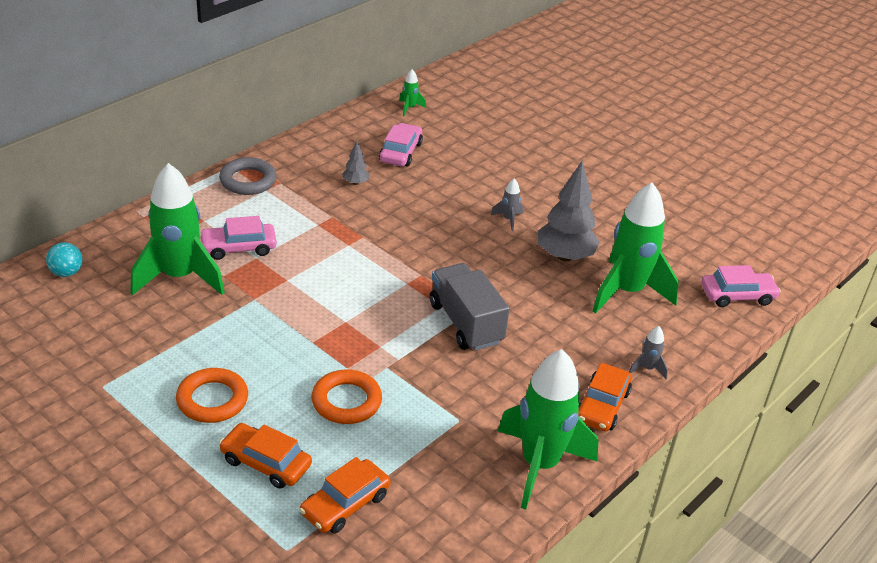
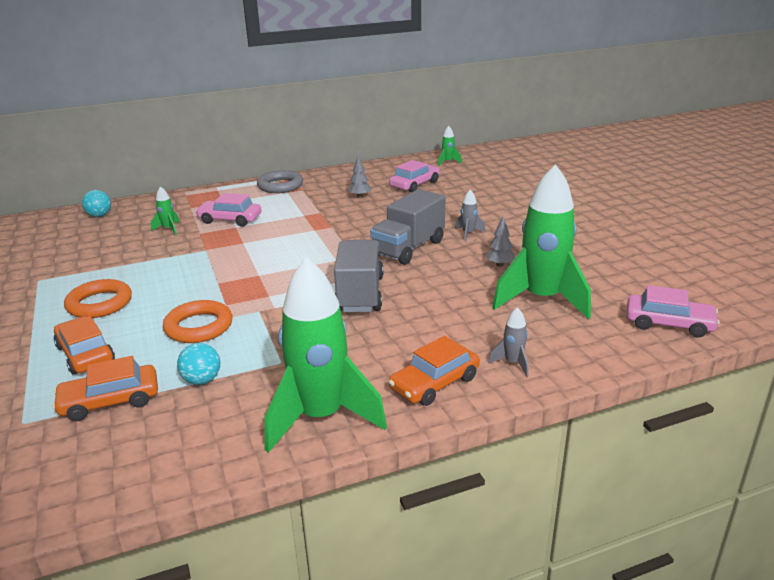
camera: 30 degrees right, 10 degrees down
(179, 277) = (168, 229): green rocket -> green rocket, size x0.40
(407, 459) = (202, 380): none -> turquoise ball
(466, 252) = (409, 248): none -> grey truck
(564, 256) = (499, 265): grey tree -> grey tree, size x0.47

